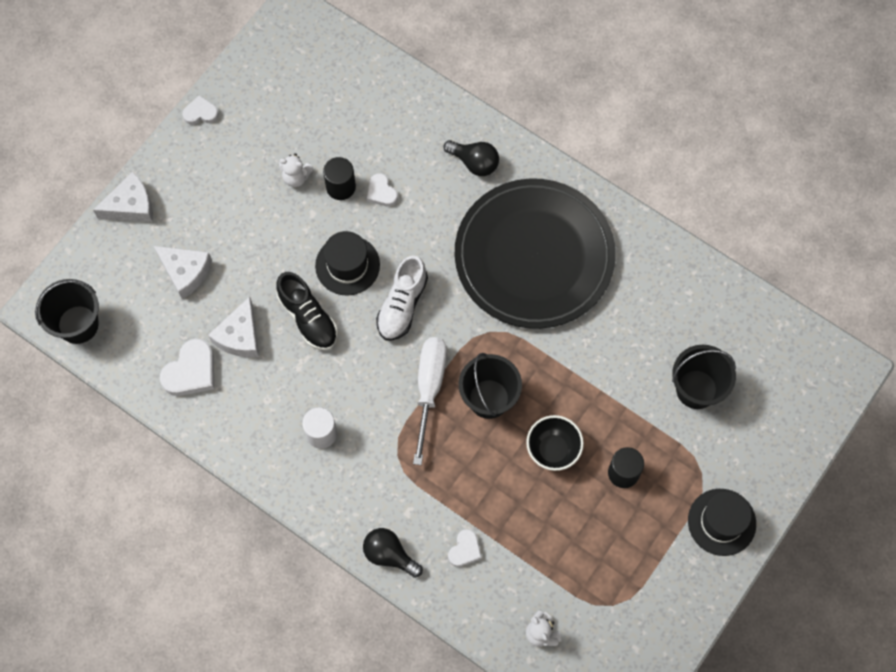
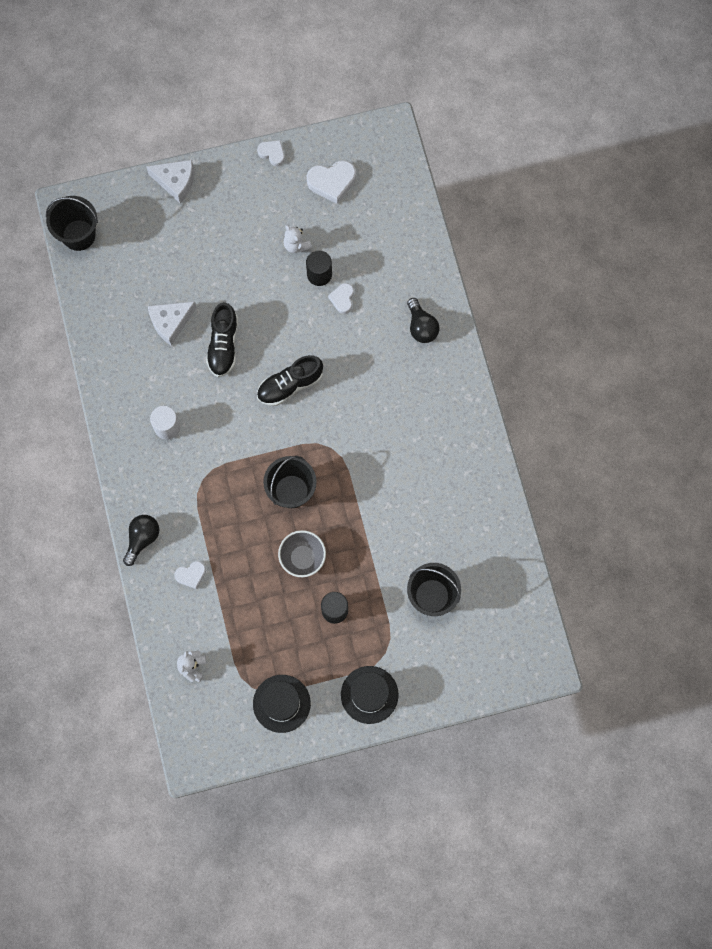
camera: 40 degrees right, 5 degrees up
(185, 272) = (172, 253): white cheese -> none
(191, 371) = (121, 321): white heart -> white heart (332, 182)
(347, 265) = (278, 330): black hat -> black hat (281, 703)
(389, 555) = (142, 539): black light bulb -> black light bulb turned 45 degrees clockwise
(402, 305) = (290, 385): white shoe -> black shoe
(429, 388) = (259, 453): white screwdriver -> none
(534, 256) = (404, 421): black plate -> none
(553, 450) = (302, 558): black bowl -> grey bowl

